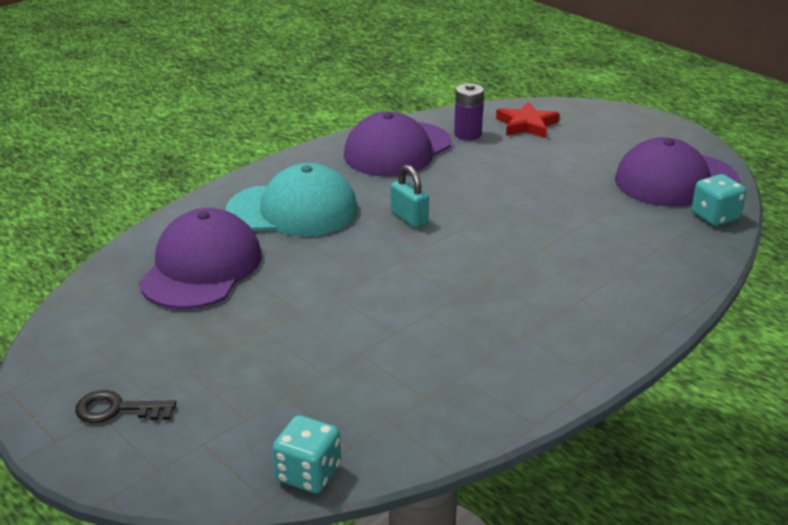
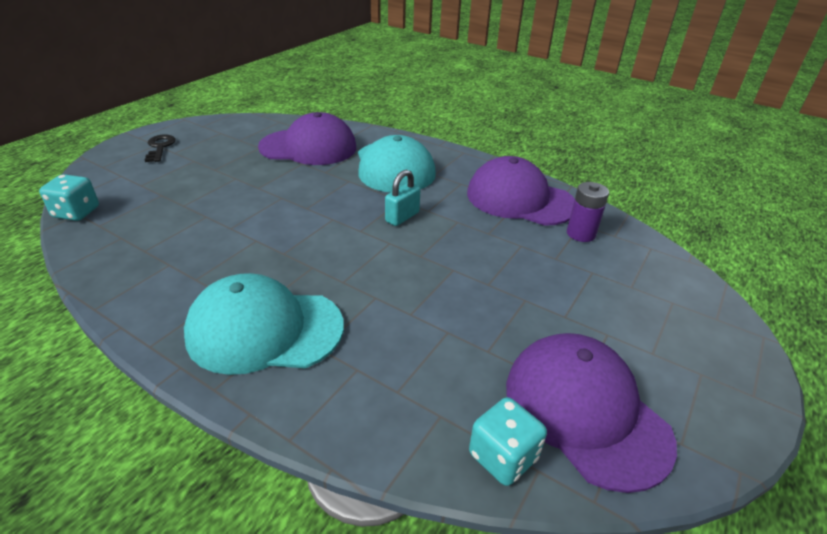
camera: 75 degrees right, 5 degrees up
(526, 125) = (636, 271): red star -> none
(581, 310) = (264, 330): none -> turquoise cap

